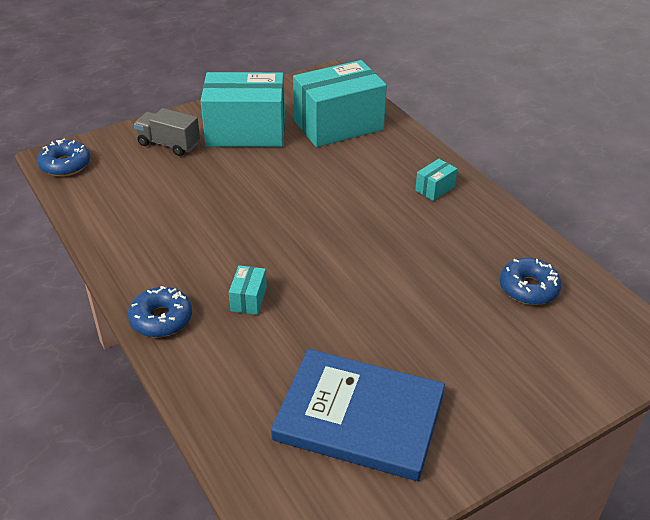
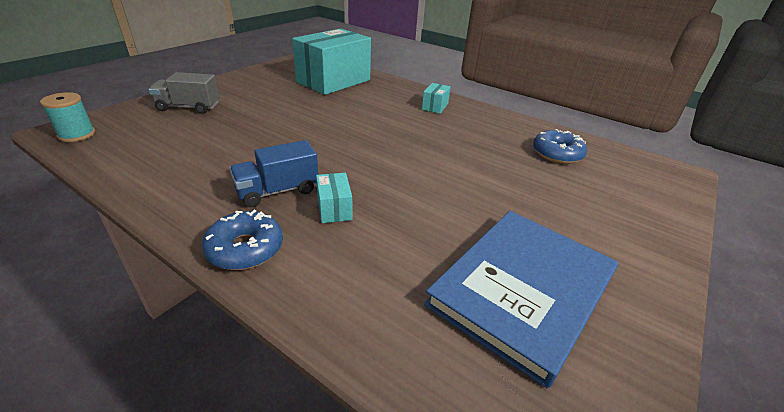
camera: 25 degrees left, 5 degrees down
(65, 165) = (77, 135): blue donut -> turquoise spool
(209, 268) = (277, 191): none -> blue truck
(246, 132) = (258, 92): turquoise box -> none
(359, 417) = (522, 290): blue book -> blue book turned 45 degrees counterclockwise

